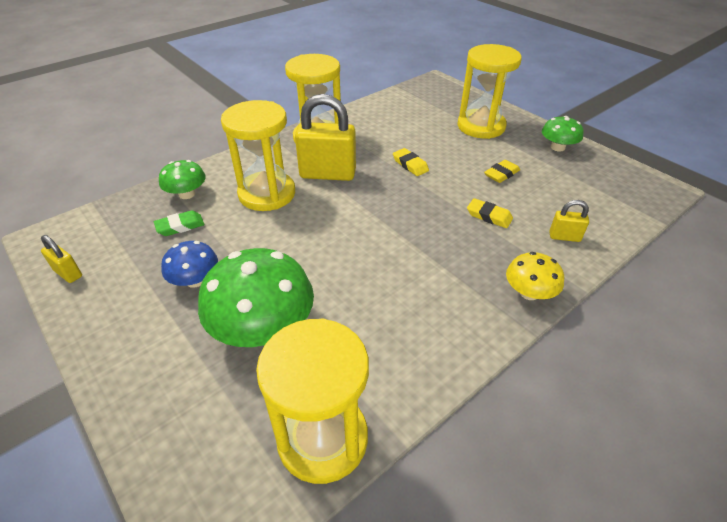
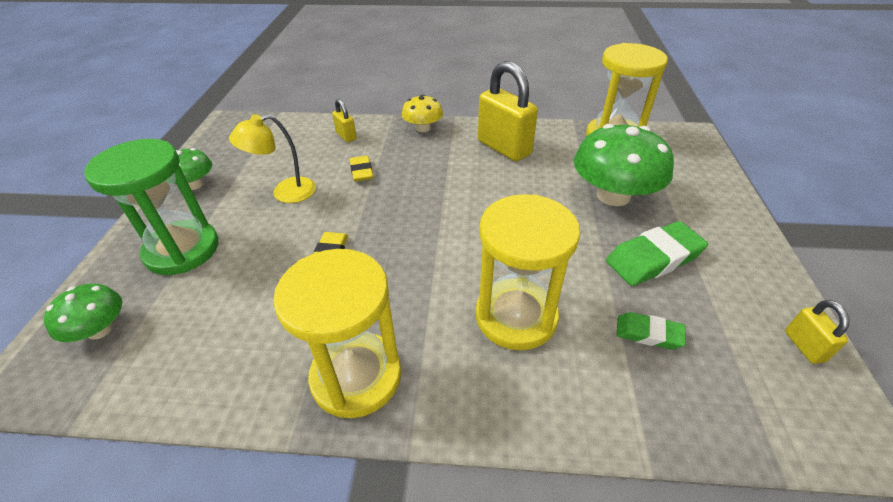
camera: 135 degrees left, 0 degrees up
(187, 194) = (620, 388): green mushroom -> green mushroom (99, 329)
(195, 280) = (653, 258): blue mushroom -> green eraser
(327, 174) = (422, 299): yellow padlock -> yellow padlock (504, 148)
(481, 126) = (182, 250): yellow hourglass -> green hourglass
(501, 174) = (285, 192): yellow eraser -> yellow lamp

